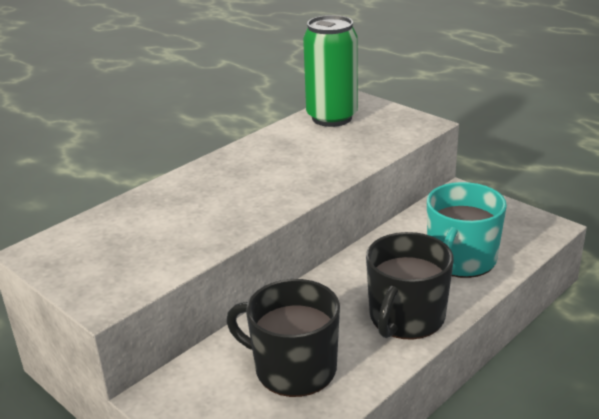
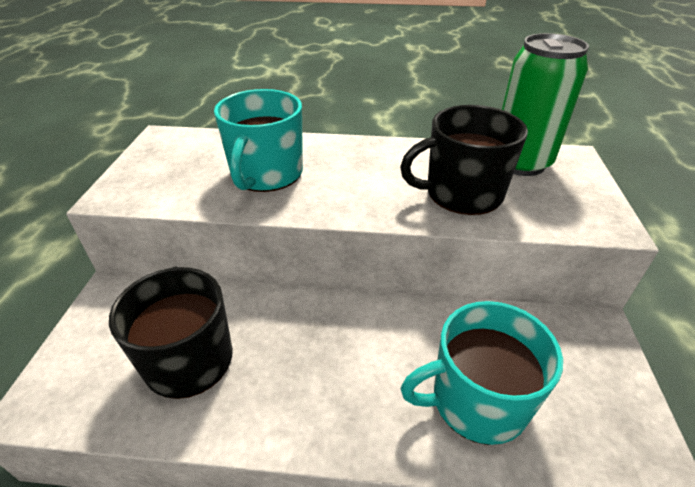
camera: 50 degrees right, 10 degrees up
(192, 216) = (266, 174): none -> turquoise mug
(406, 317) = (328, 406): black mug -> black mug (462, 193)

